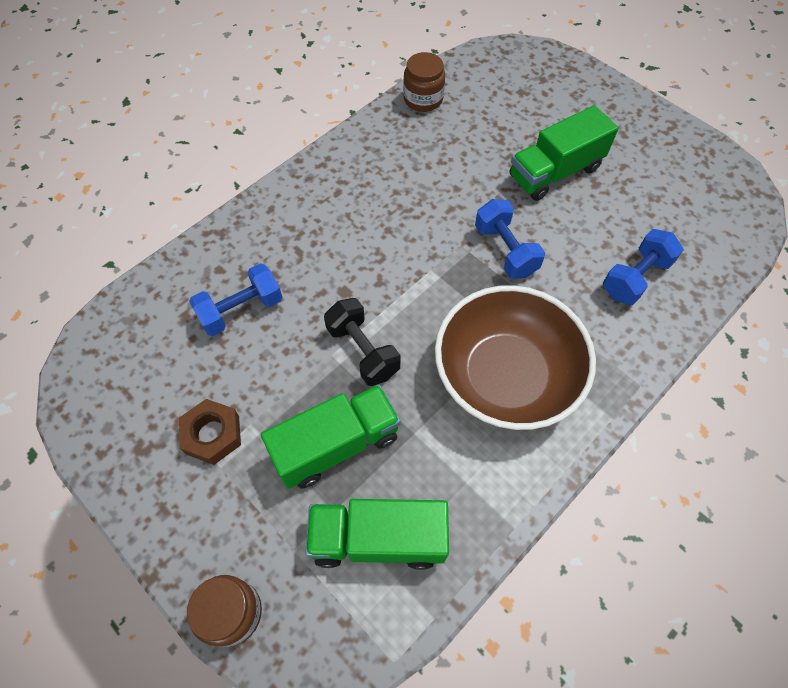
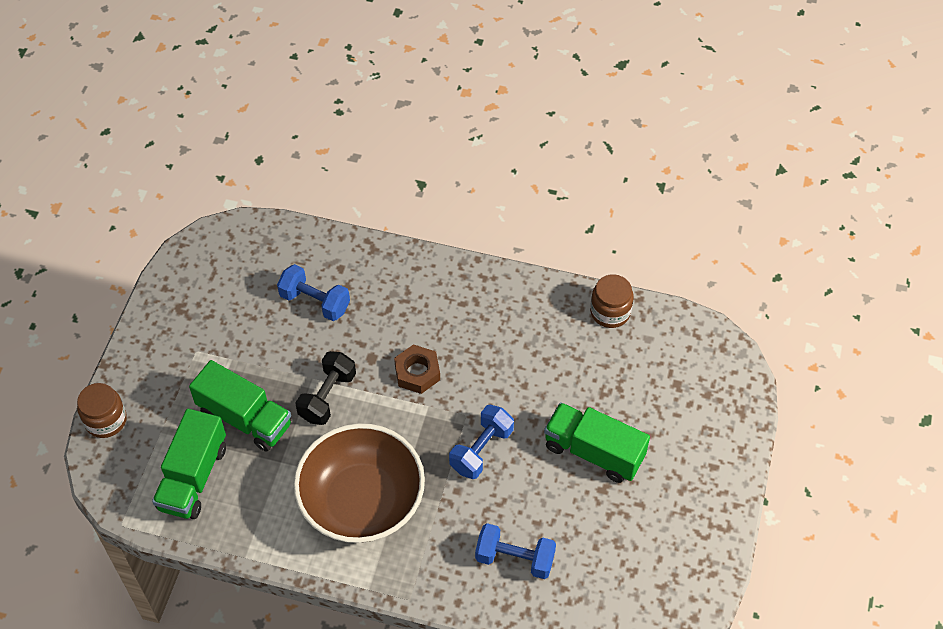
camera: 60 degrees right, 5 degrees down
(212, 434) = (211, 341): brown nut -> brown nut (417, 372)
(378, 539) = (193, 477): green truck -> green truck turned 135 degrees counterclockwise

